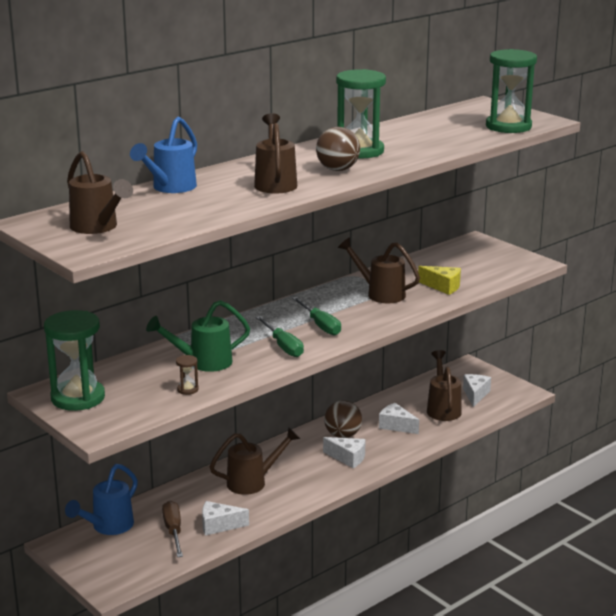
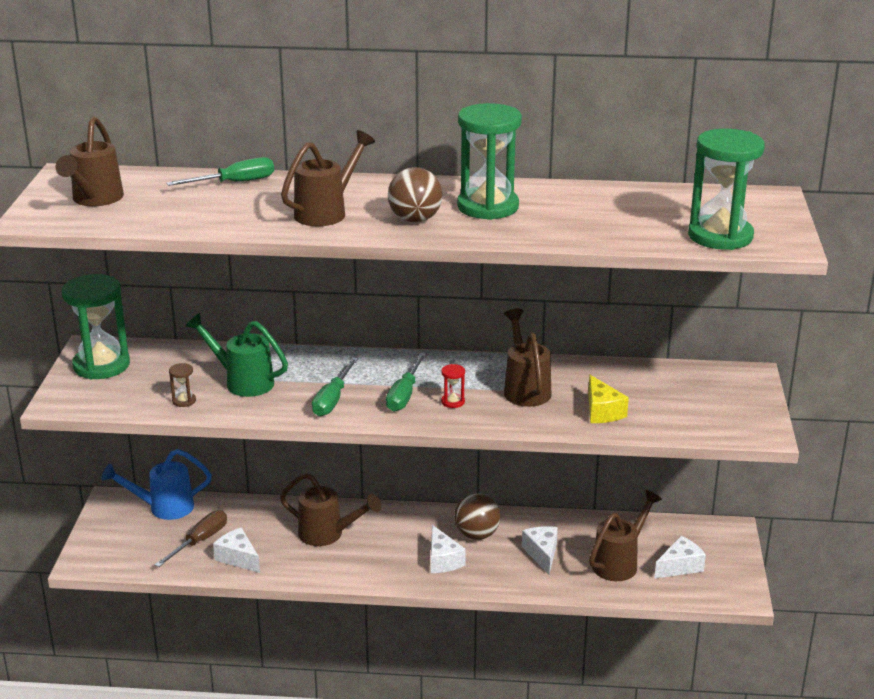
camera: 45 degrees right, 5 degrees up
(170, 188) = (235, 183): blue watering can -> green screwdriver
(355, 317) = (453, 402): none -> red hourglass

